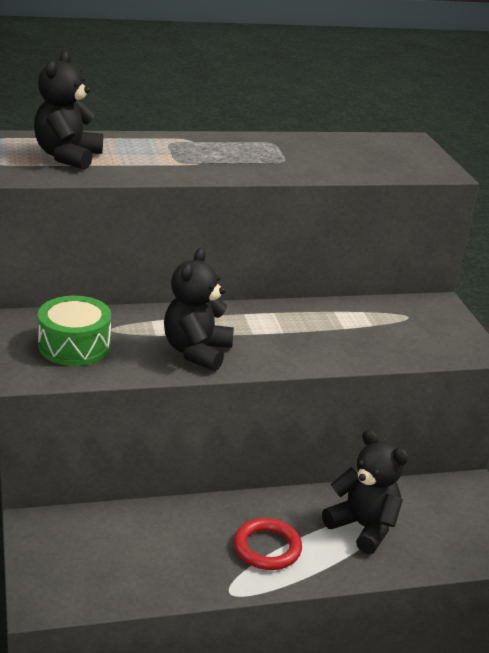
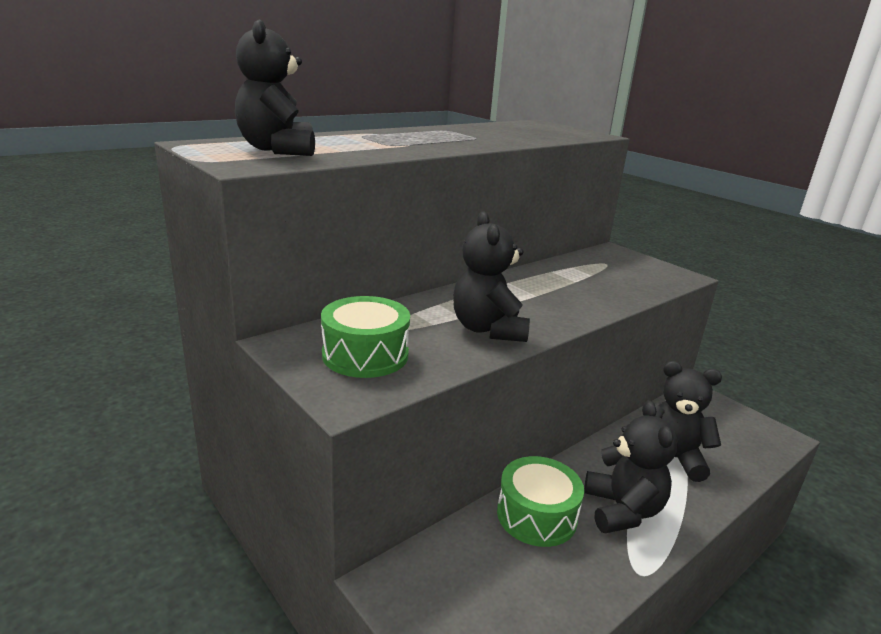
camera: 25 degrees left, 5 degrees down
(189, 524) = (536, 515): none -> green drum
(267, 548) = (622, 510): red ring -> black teddy bear

